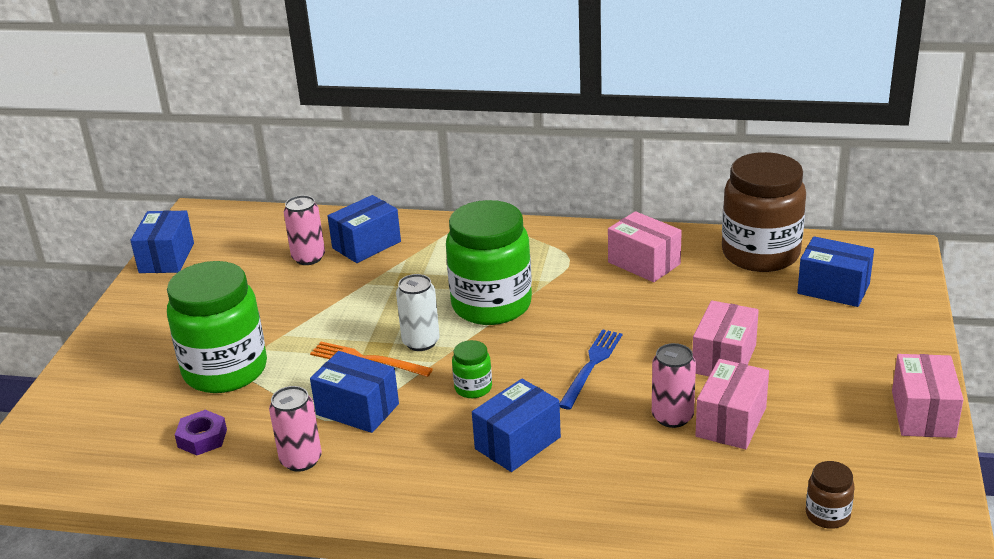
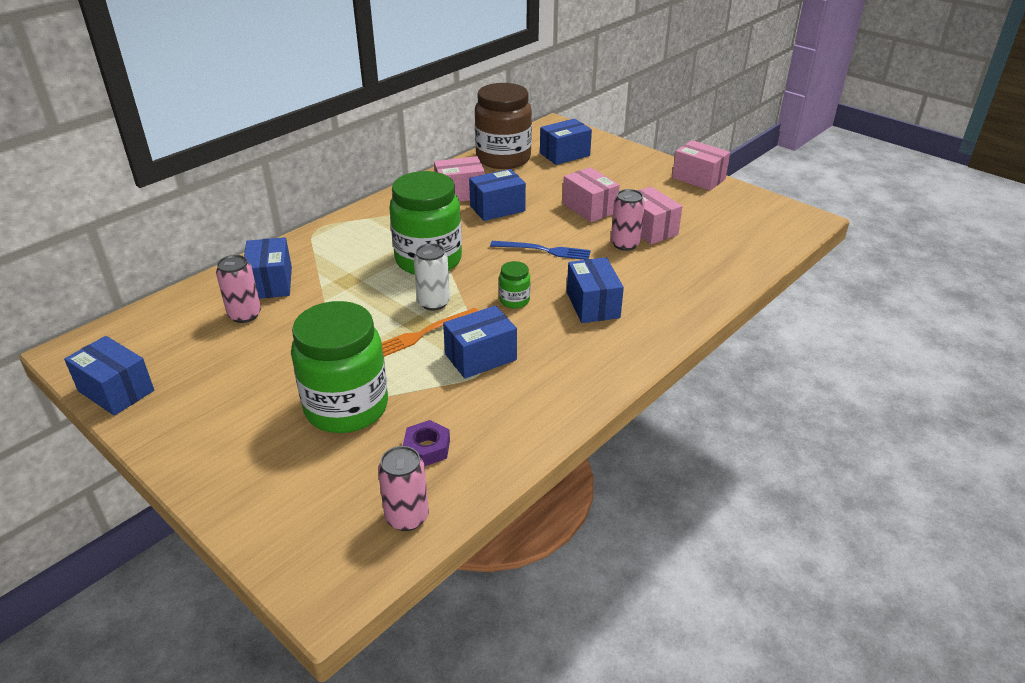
camera: 60 degrees left, 5 degrees up
(301, 460) = (512, 403): pink can -> pink can (407, 517)
(591, 366) = (544, 250): blue fork -> blue fork turned 135 degrees clockwise
(642, 299) = (497, 208): none -> blue box
(827, 515) = (753, 235): brown jar -> none

